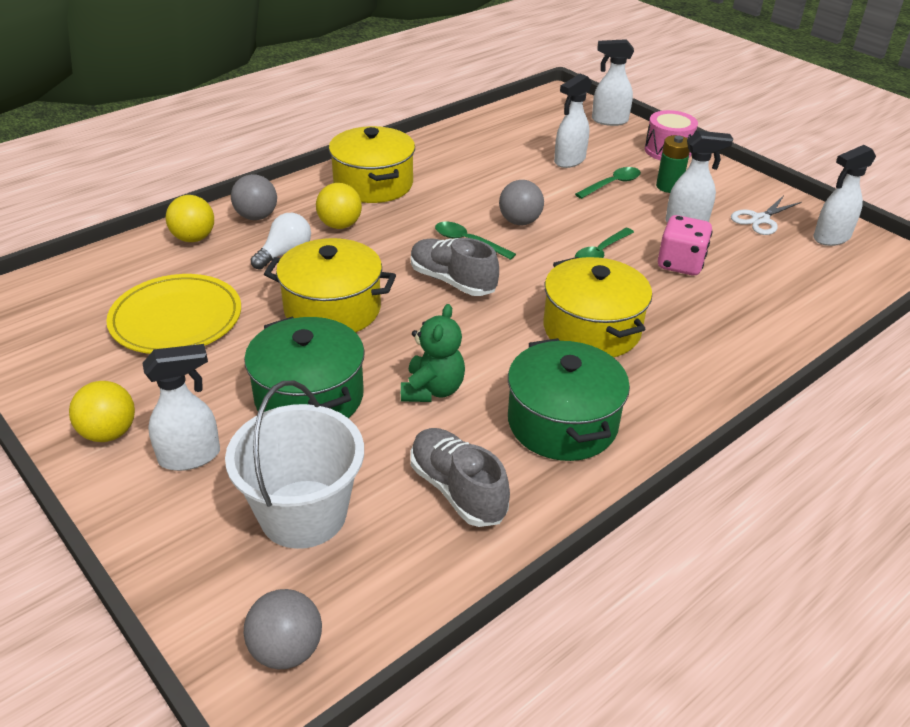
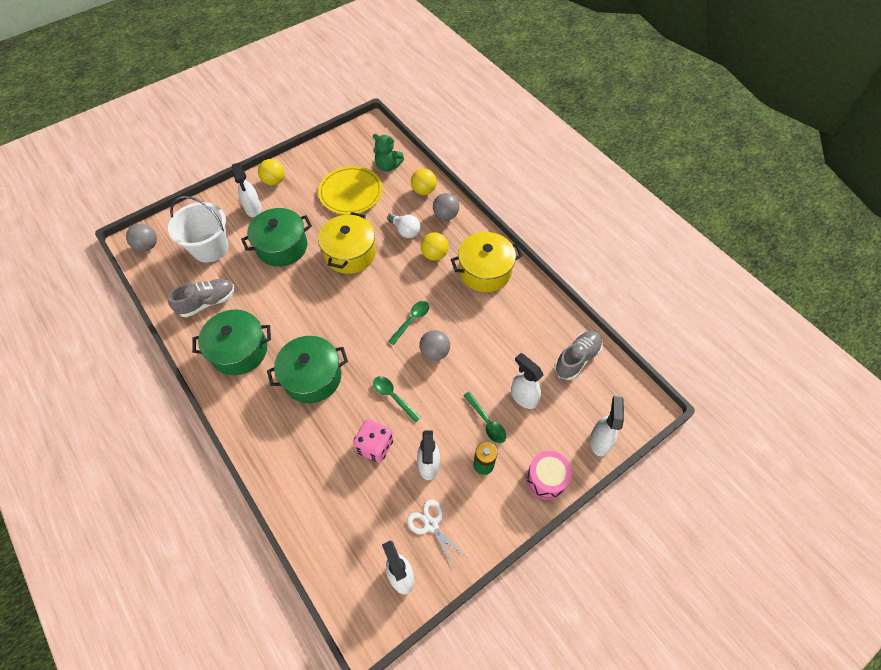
camera: 95 degrees right, 20 degrees up
(432, 390) = (276, 296): green teddy bear -> green teddy bear (388, 166)
(452, 281) = (369, 309): grey shoe -> grey shoe (577, 359)
(591, 329) = (312, 377): yellow pot -> green pot

